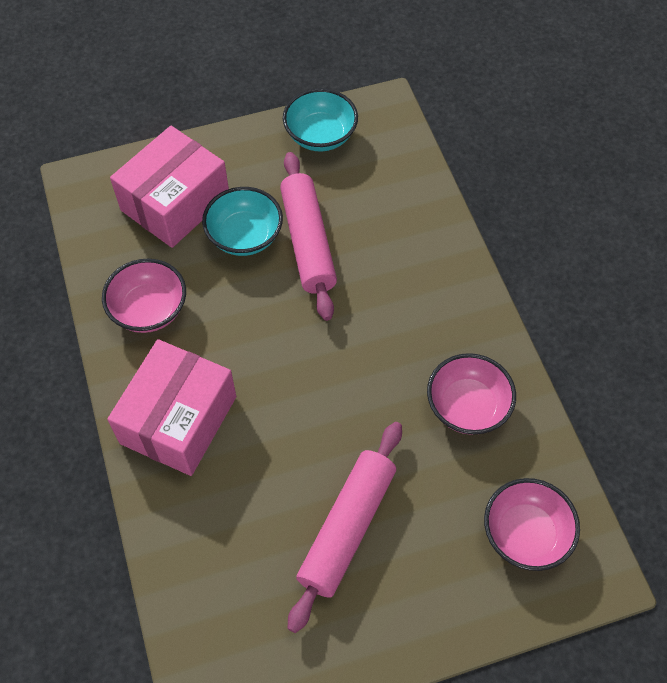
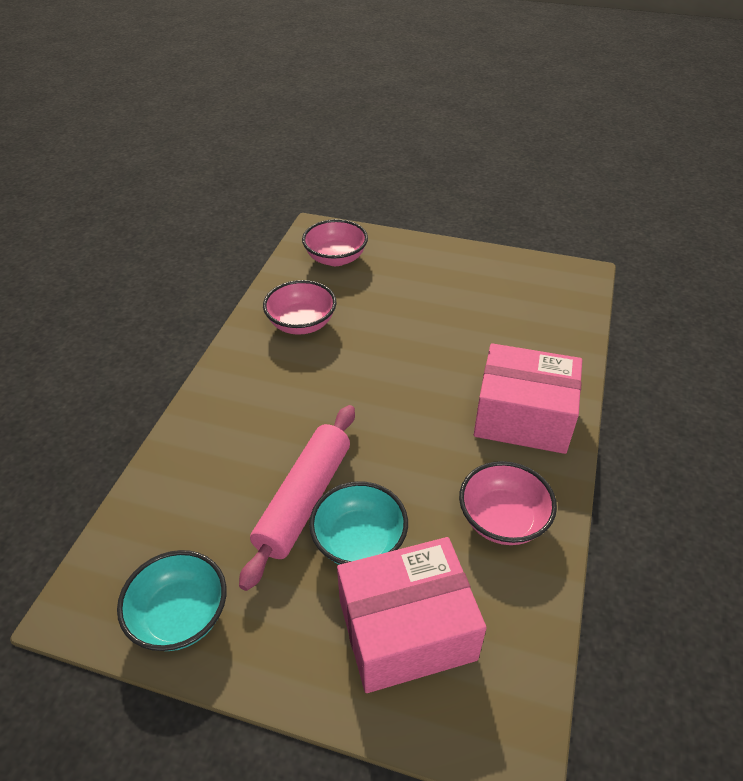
camera: 145 degrees left, 15 degrees down
(178, 420) = (523, 417): pink box -> pink box turned 45 degrees clockwise
(347, 528) = (440, 305): pink rolling pin -> none

